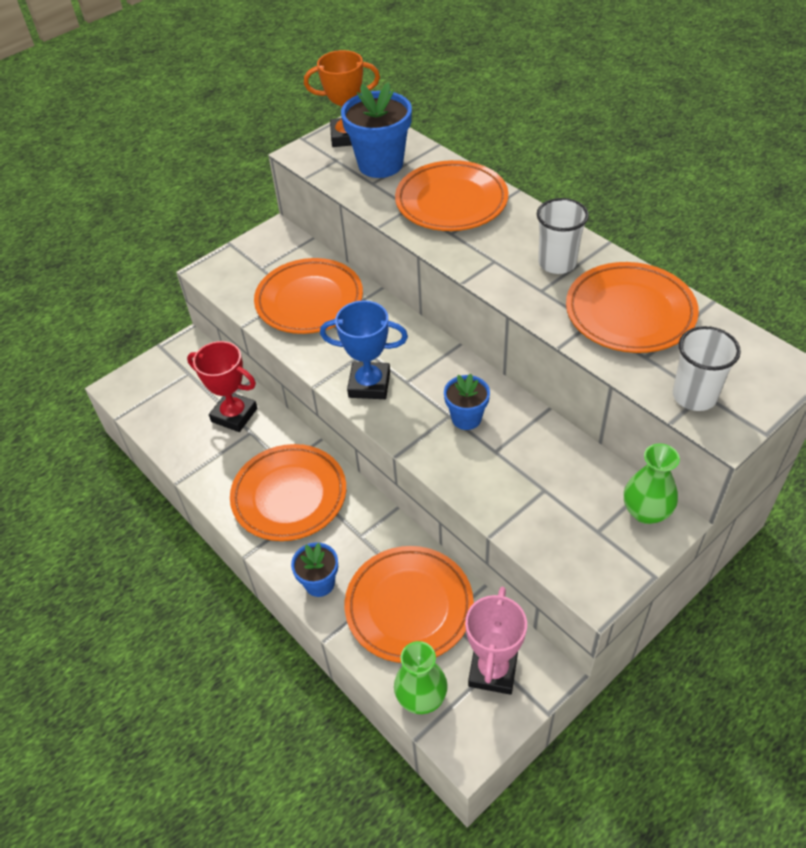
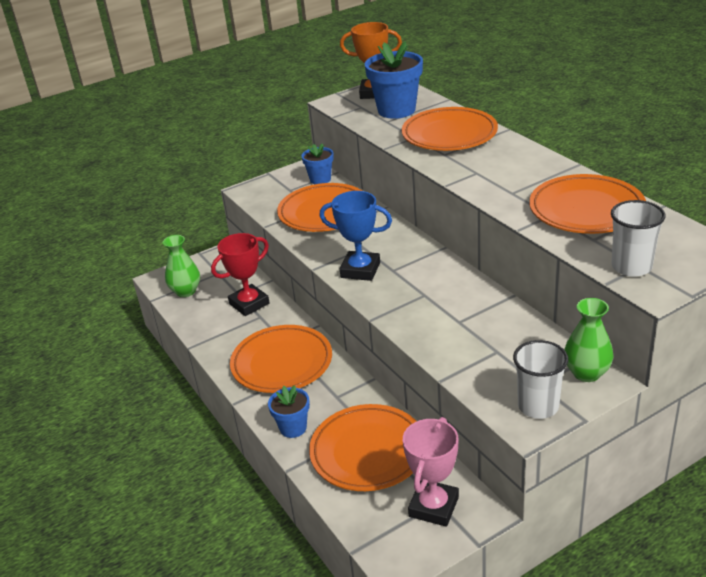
camera: 10 degrees right, 15 degrees down
(234, 415) = (249, 304): red trophy -> red trophy turned 75 degrees counterclockwise
(421, 697) = (364, 520): green vase -> green vase (186, 291)
(466, 418) = (438, 297): blue flower pot -> blue flower pot (320, 179)
(557, 263) = (530, 176): white cup -> white cup (538, 406)

